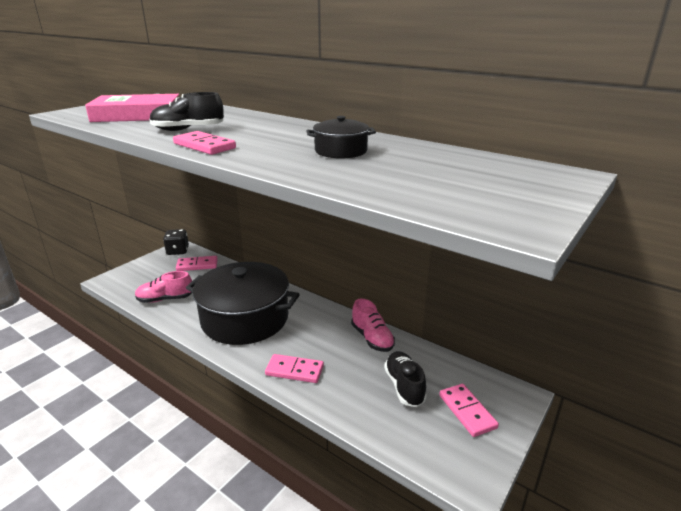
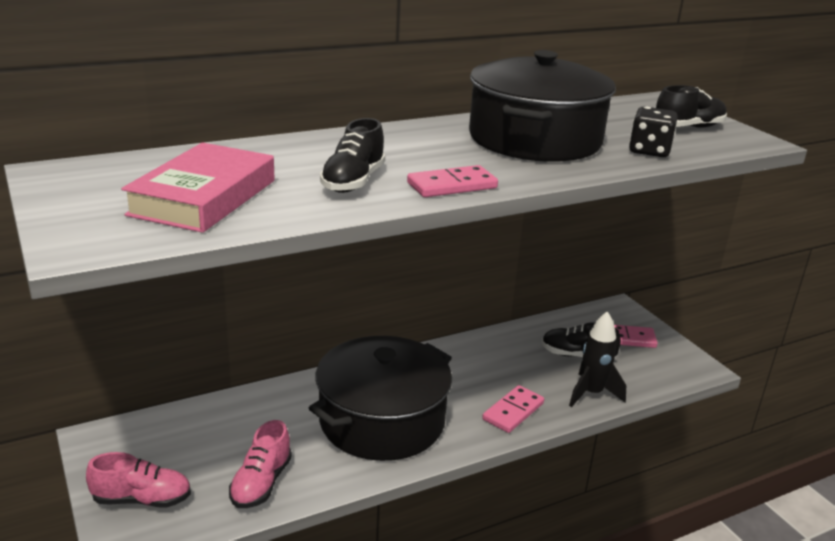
camera: 65 degrees left, 0 degrees up
(177, 251) = (104, 442): black dice -> black dice (649, 151)
(197, 265) = (184, 431): pink domino -> none
(341, 151) = (535, 139): black pot -> black pot, size x2.30
(353, 408) = (591, 394): none -> black rocket
(372, 338) = (492, 346): pink shoe -> pink shoe (142, 499)
(494, 193) = (688, 127): none -> black shoe

